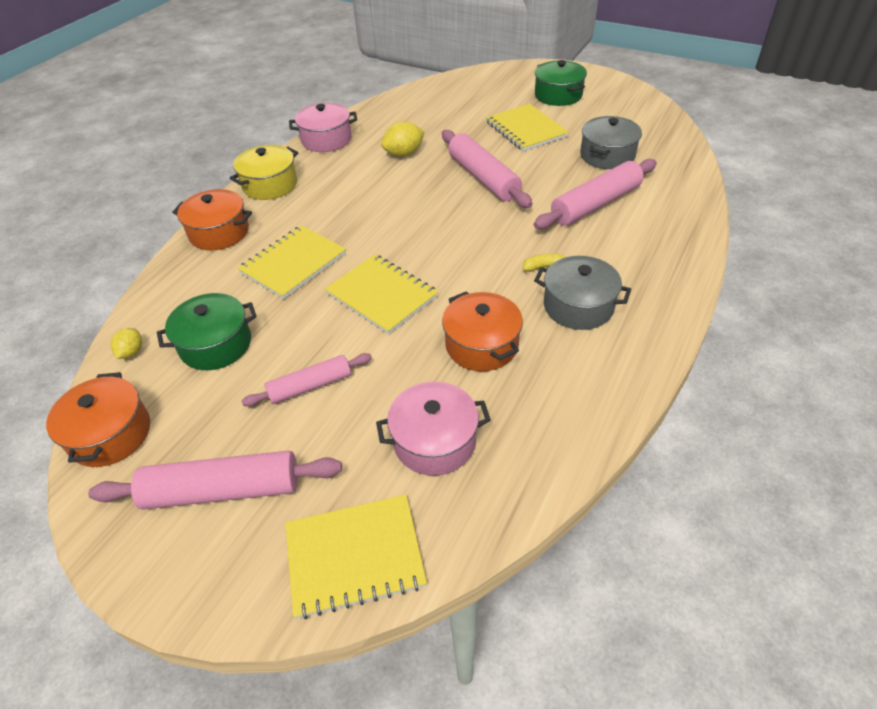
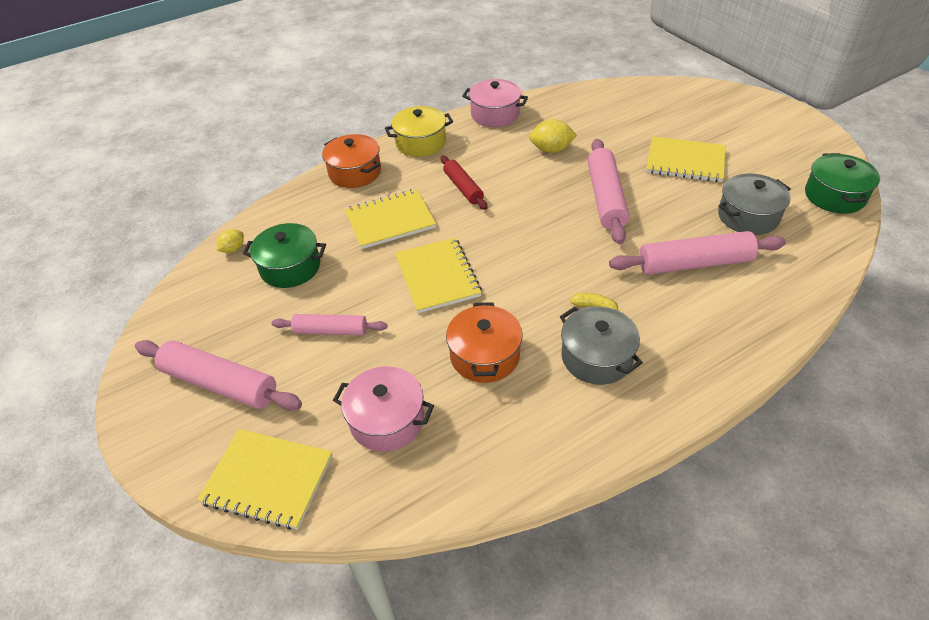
camera: 30 degrees right, 0 degrees up
(110, 434) = (181, 307): orange pot -> none
(345, 211) = (463, 188): none -> red rolling pin
(526, 129) = (685, 161): yellow notebook -> yellow notebook turned 75 degrees counterclockwise
(558, 95) = (748, 134): green pot -> green pot (834, 196)

